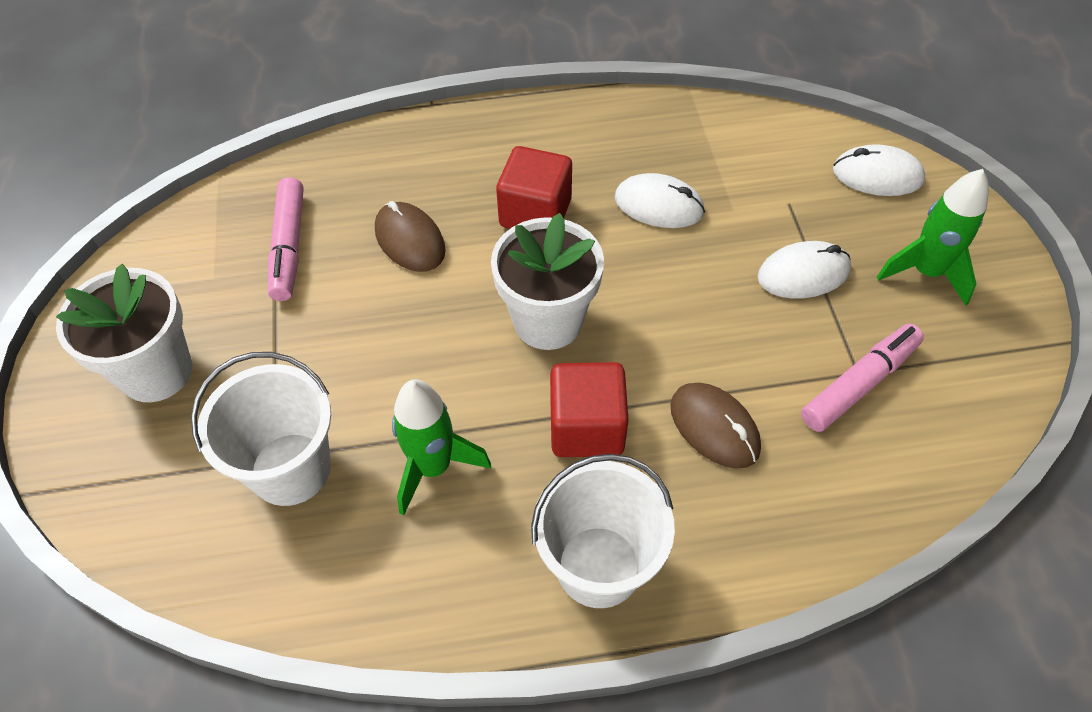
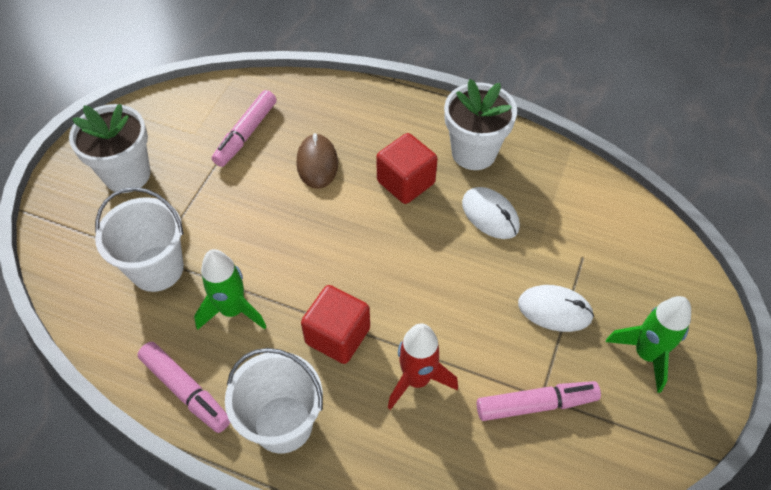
camera: 30 degrees right, 0 degrees up
(444, 597) = (186, 390): none -> pink marker
(548, 321) = (363, 256): white flower pot -> white flower pot (473, 152)
(714, 427) = (417, 379): brown mouse -> red rocket
(877, 175) = (664, 268): white mouse -> none

